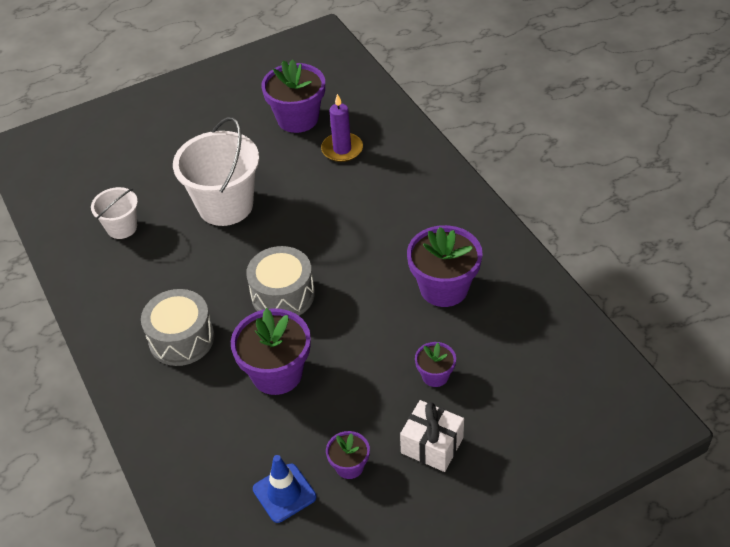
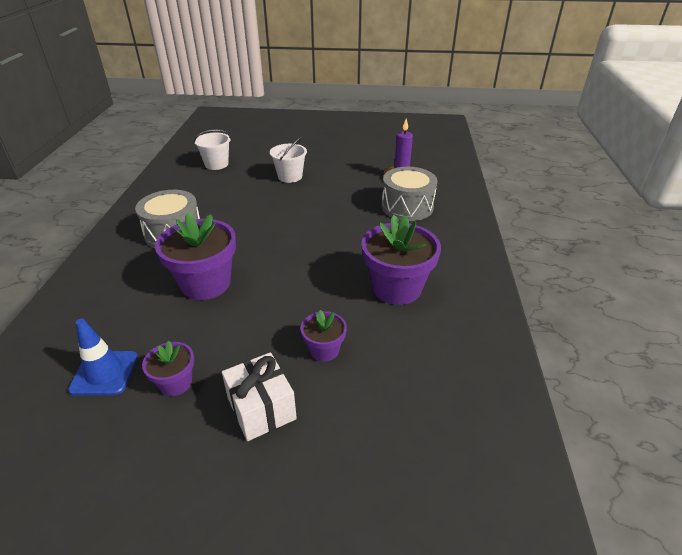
camera: 30 degrees right, 10 degrees down
(225, 205) = (290, 177): white bucket -> white bucket, size x0.54
(283, 295) = (268, 238): grey drum -> grey drum (407, 207)
(297, 119) = (386, 152): purple flower pot -> none

